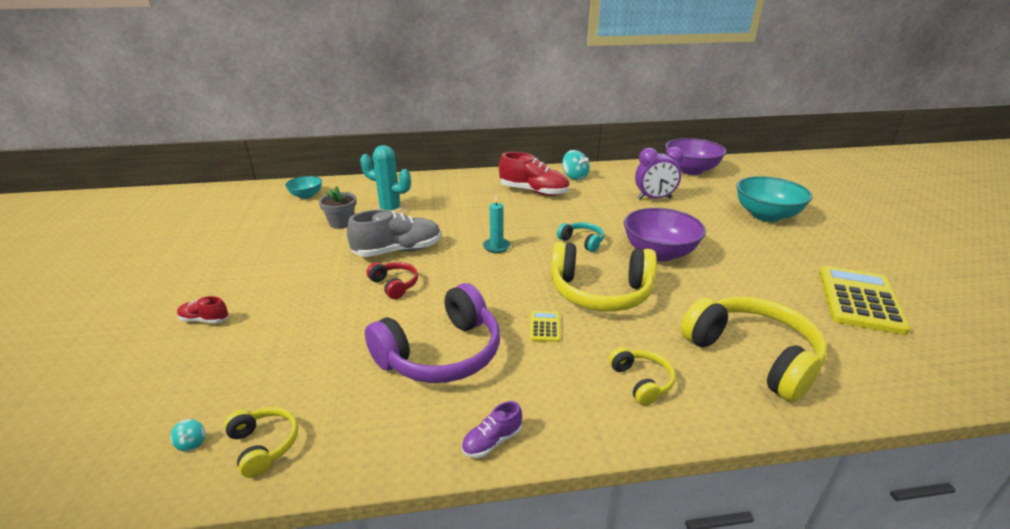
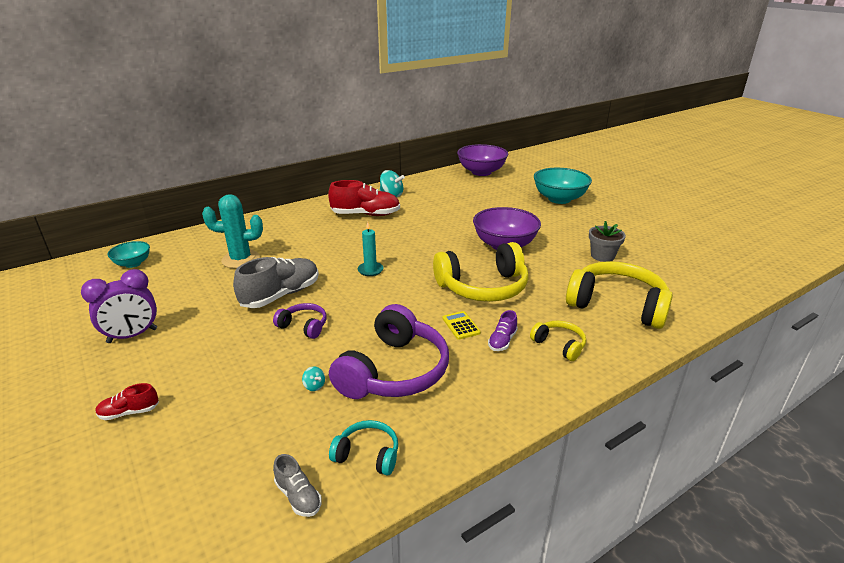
camera: 25 degrees left, 0 degrees up
(192, 443) = (224, 521): turquoise spinning top -> turquoise spinning top (314, 386)
(263, 445) = (298, 496): yellow headphones -> grey shoe
(341, 223) = (199, 282): grey flower pot -> grey flower pot (602, 256)
(394, 285) = (303, 326): red headphones -> purple headphones
(492, 441) = (487, 423): purple shoe -> purple shoe (502, 341)
(582, 242) = (439, 249): turquoise headphones -> turquoise headphones (367, 455)
(654, 199) = (470, 201): purple clock -> purple clock (132, 336)
(859, 300) = (655, 248): yellow calculator -> none

